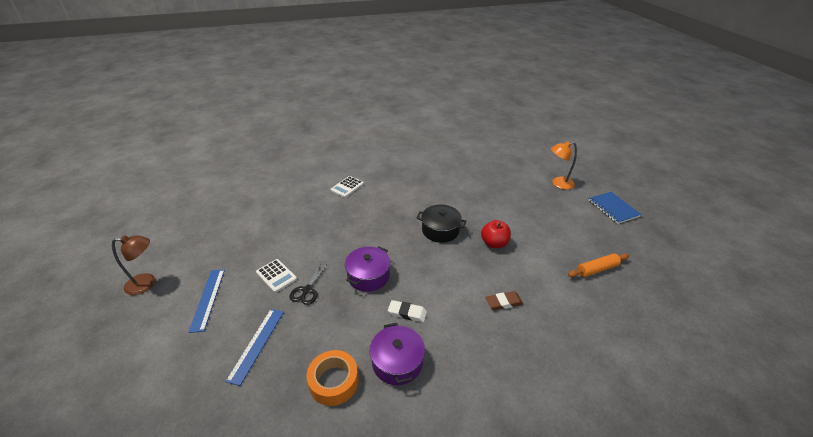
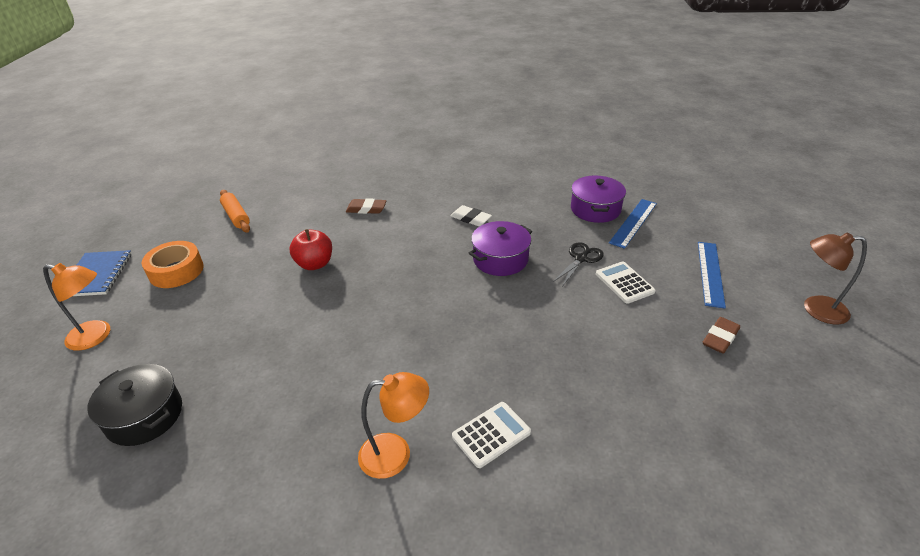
camera: 160 degrees left, 0 degrees up
(224, 250) = (720, 338): none -> brown eraser
(334, 381) = (556, 189): orange tape -> orange tape (176, 271)
(383, 175) = (396, 454): none -> orange lamp
(397, 362) = (496, 190): purple pot -> purple pot (595, 209)
(440, 230) = (370, 297): black pot -> black pot (144, 416)
(597, 269) = (236, 216): orange rolling pin -> orange rolling pin turned 60 degrees clockwise

